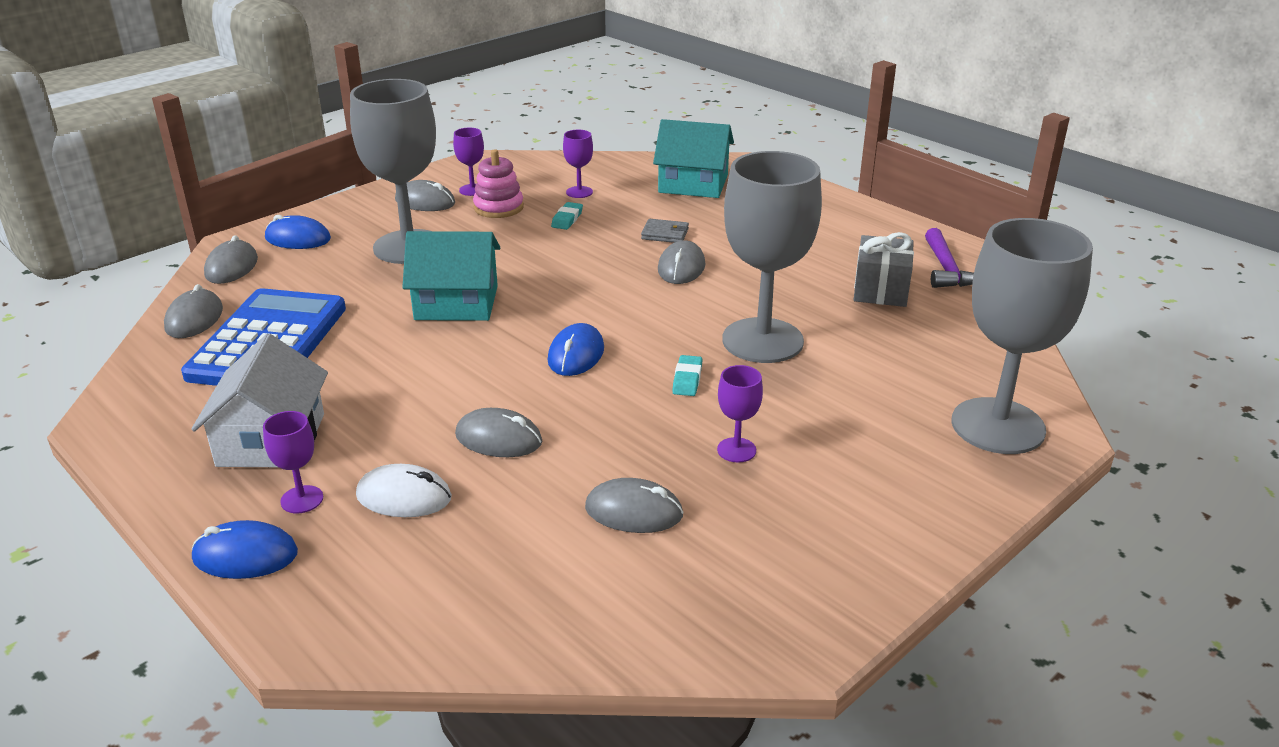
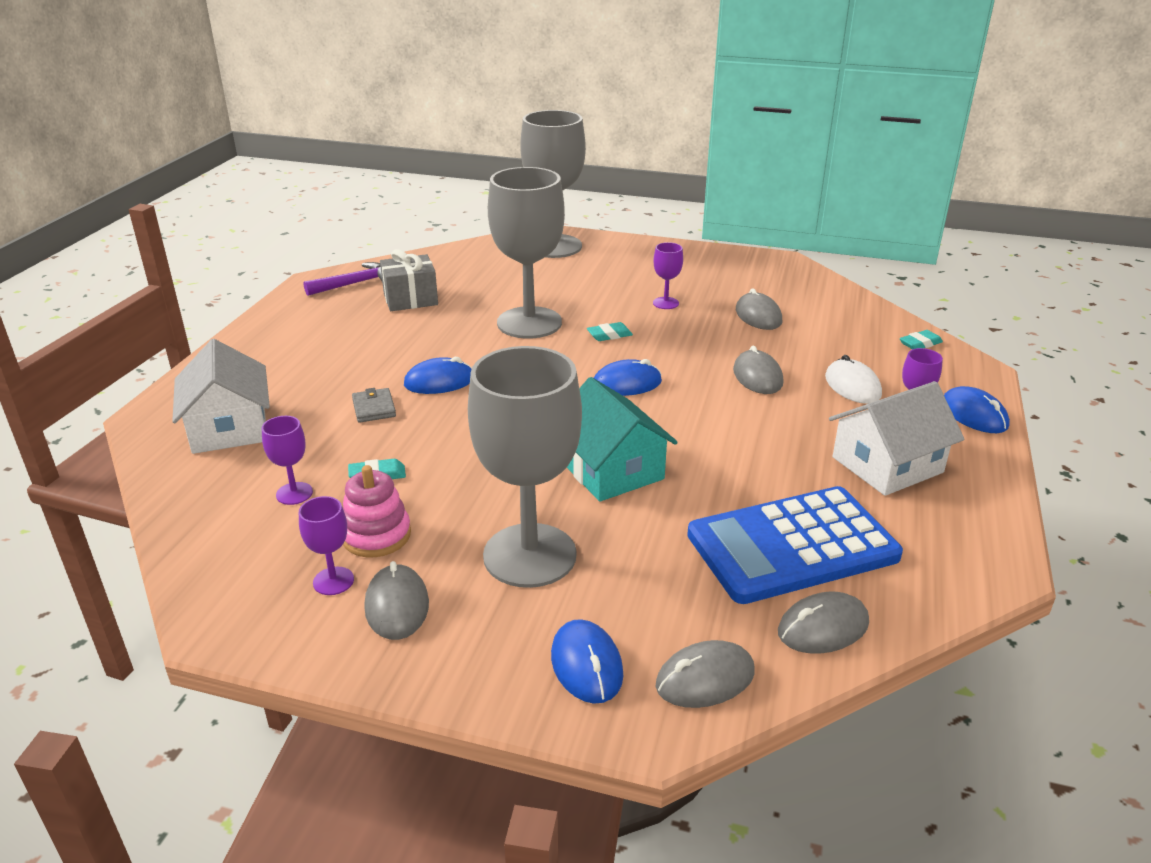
camera: 120 degrees left, 0 degrees up
(415, 623) = (920, 344): none -> turquoise eraser
(681, 267) = (439, 381): grey mouse -> blue mouse
(693, 184) = (229, 428): turquoise house -> white house

